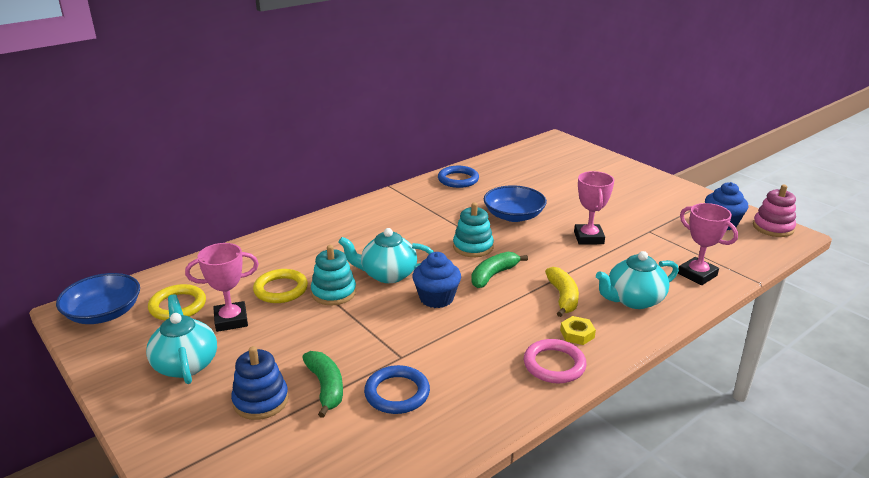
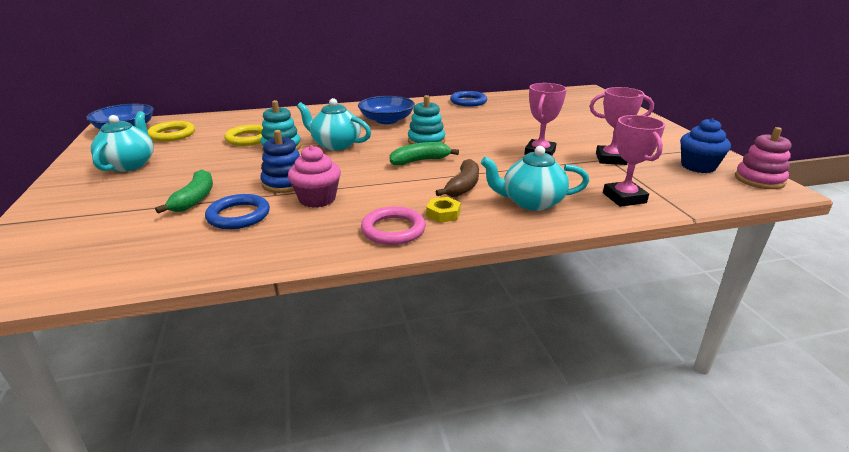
camera: 25 degrees right, 0 degrees up
(231, 320) = (192, 148): pink trophy -> pink trophy (611, 159)
(261, 400) = (141, 195): blue stacking toy -> blue stacking toy (285, 183)
(436, 298) = (353, 165): blue cupcake -> none
(449, 350) = (317, 199): none -> pink cupcake
(513, 216) = (487, 128): blue bowl -> blue bowl (387, 120)
(563, 297) = (463, 186): yellow banana -> brown banana

